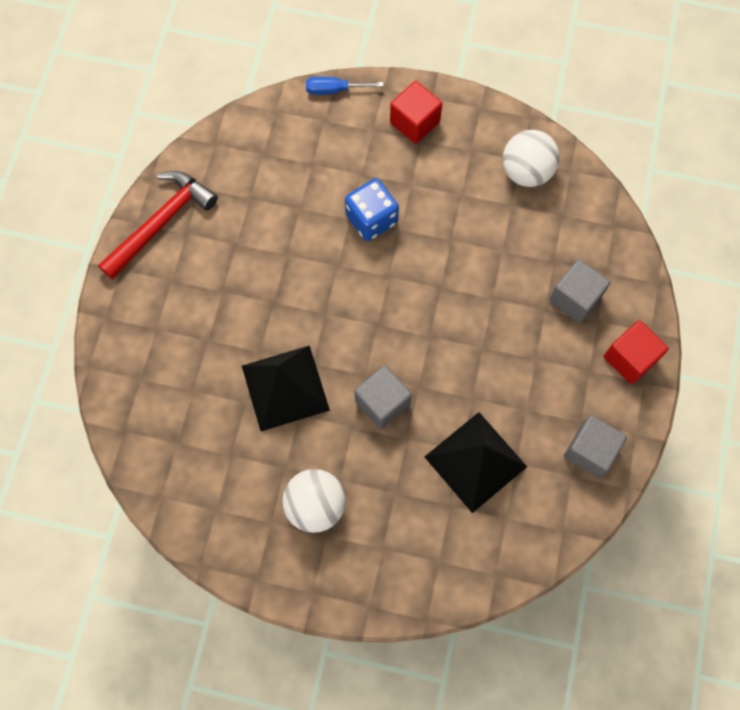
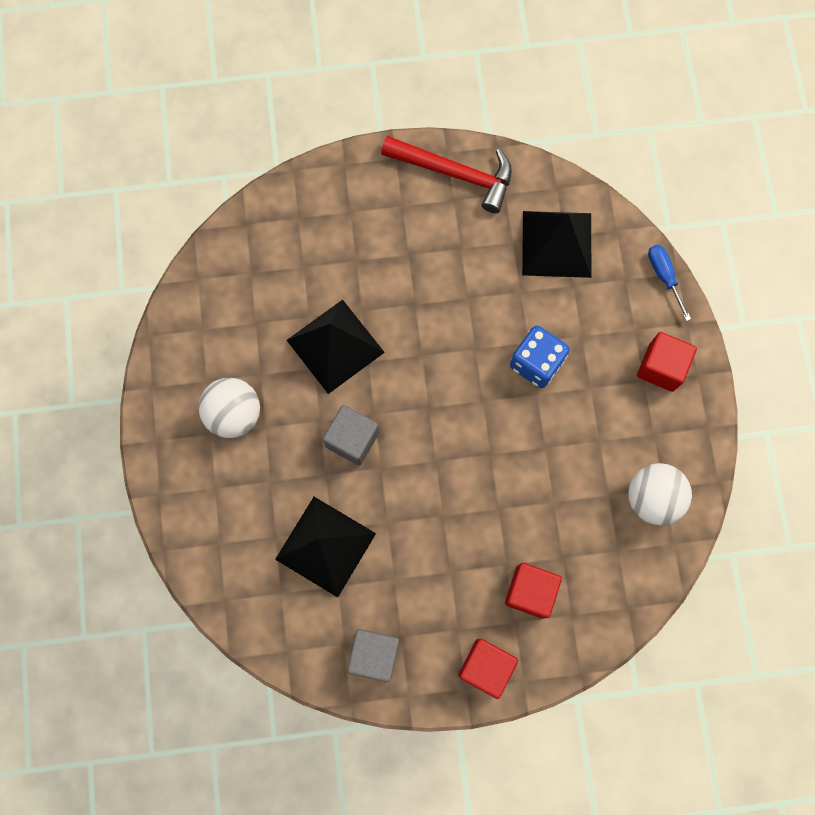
camera: 70 degrees right, 5 degrees up
(267, 163) = (556, 244): none -> black pyramid
(575, 298) = (530, 591): grey cube -> red cube

